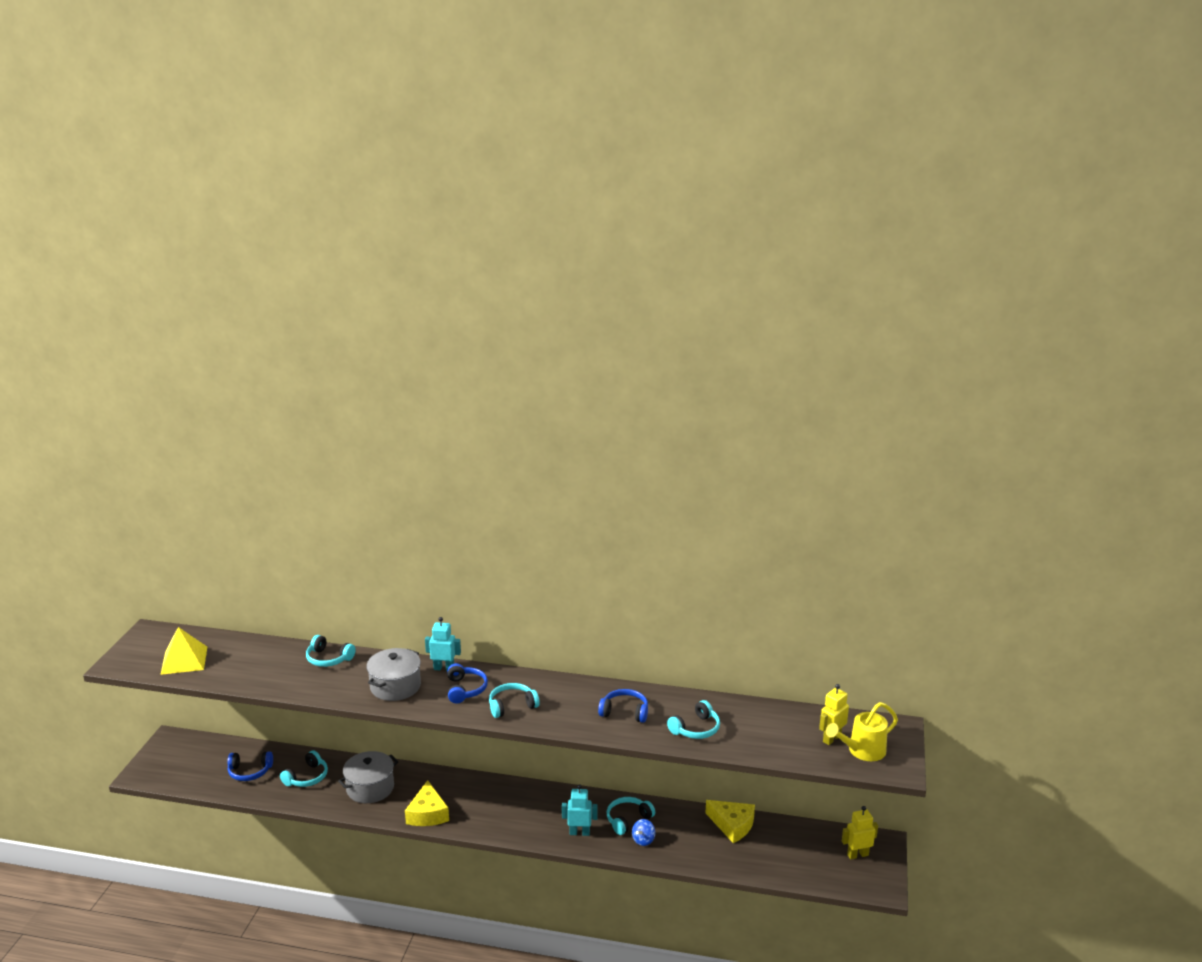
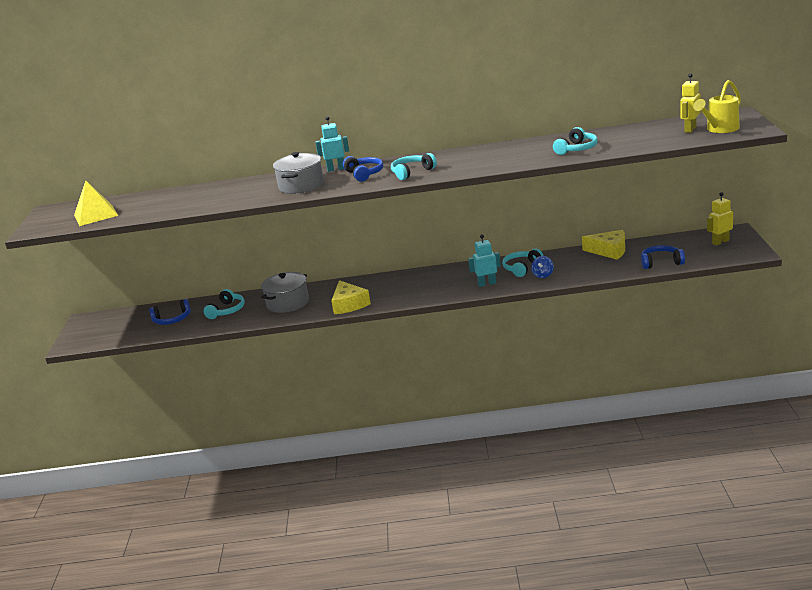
camera: 10 degrees left, 0 degrees up
(328, 659) = (229, 186): turquoise headphones -> none
(625, 712) = (510, 154): blue headphones -> blue headphones (661, 262)

